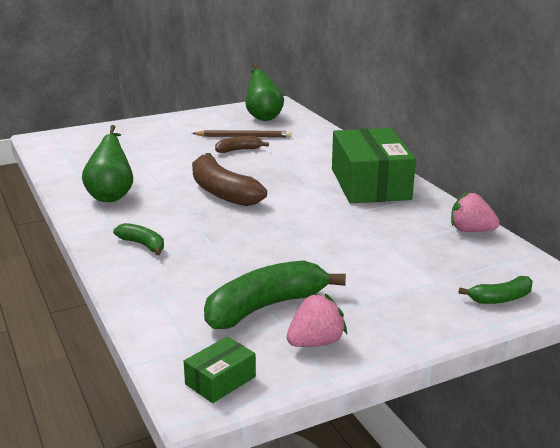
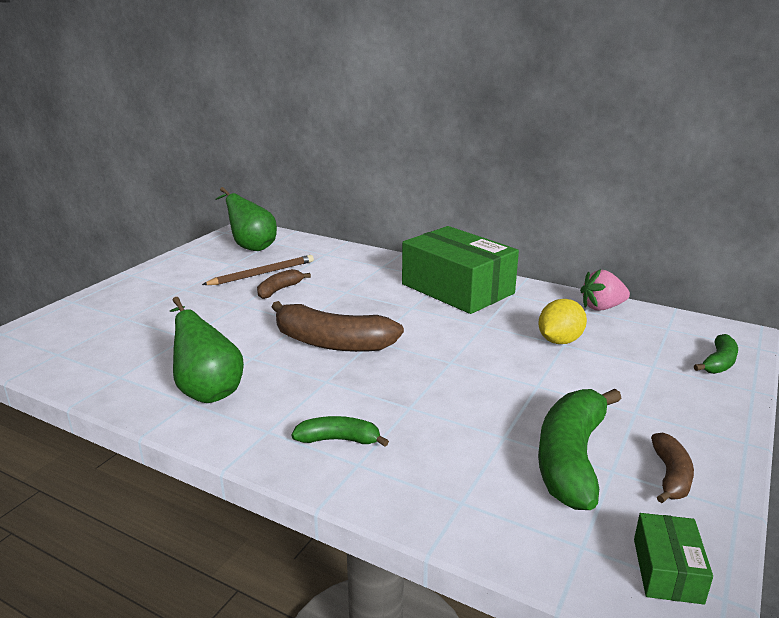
camera: 35 degrees left, 0 degrees up
(315, 342) = (670, 476): pink strawberry -> brown banana
(388, 241) = (559, 341): none -> yellow lemon

